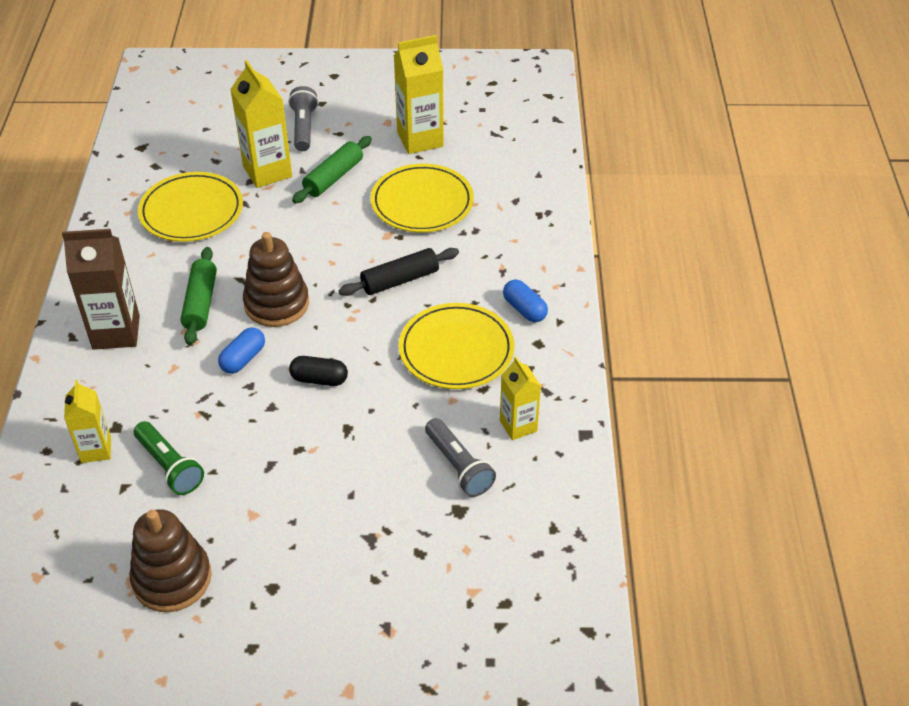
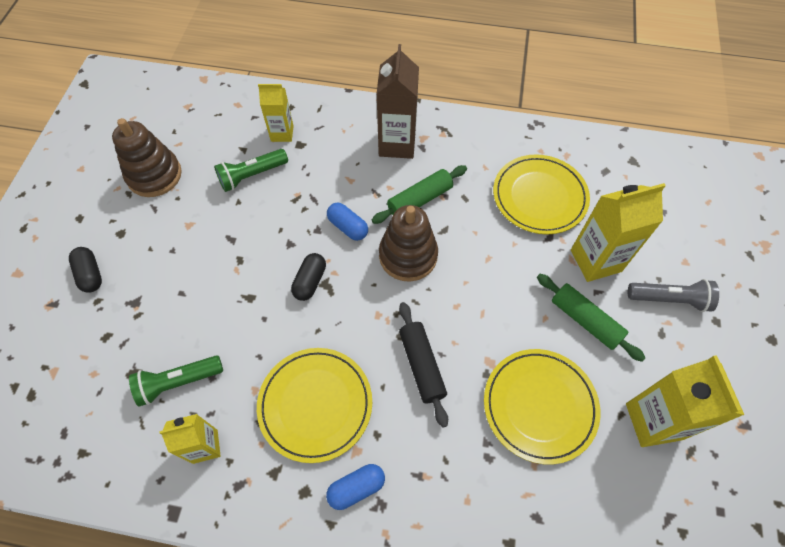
camera: 100 degrees right, 15 degrees up
(200, 303) = (419, 200): green rolling pin -> green rolling pin turned 45 degrees counterclockwise
(338, 600) = (90, 274): none -> black capsule
(458, 466) = (178, 382): grey flashlight -> green flashlight

